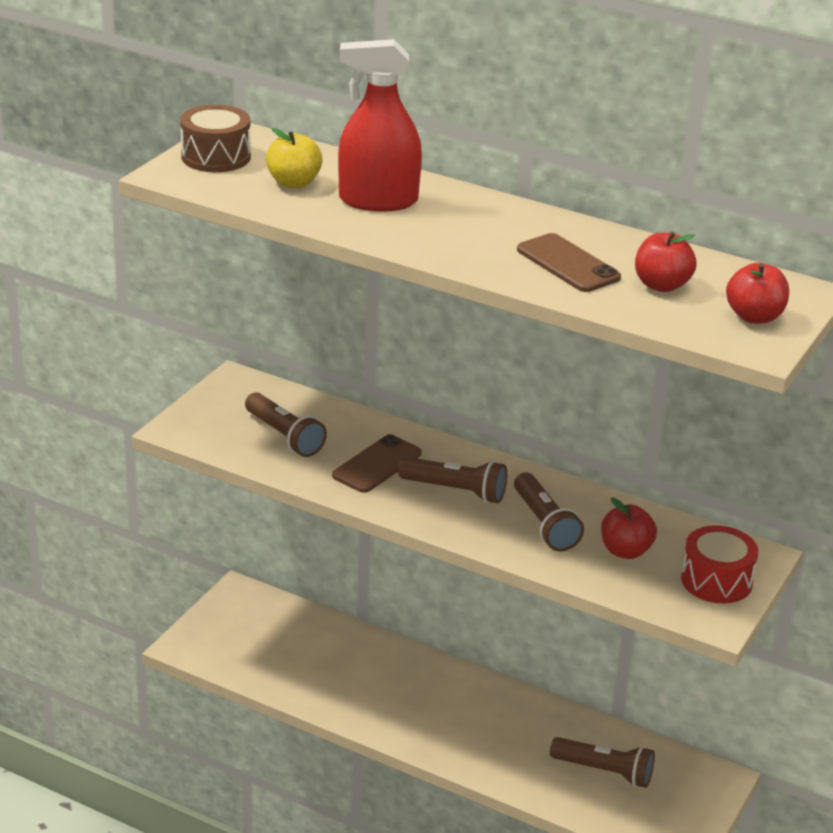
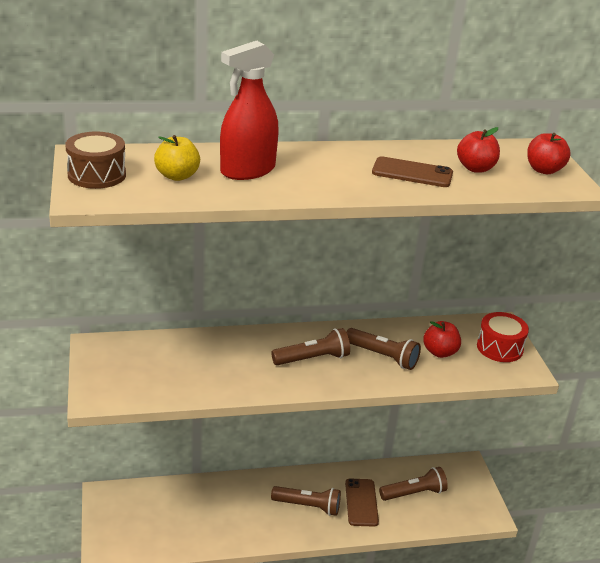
camera: 40 degrees left, 0 degrees up
(284, 436) = (171, 370): brown flashlight -> brown flashlight (308, 506)
(377, 464) = (249, 363): brown phone -> brown phone (361, 502)

